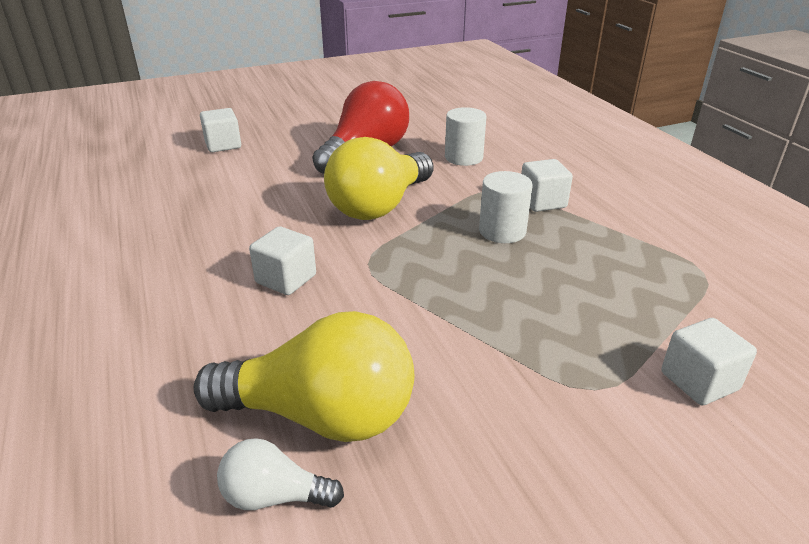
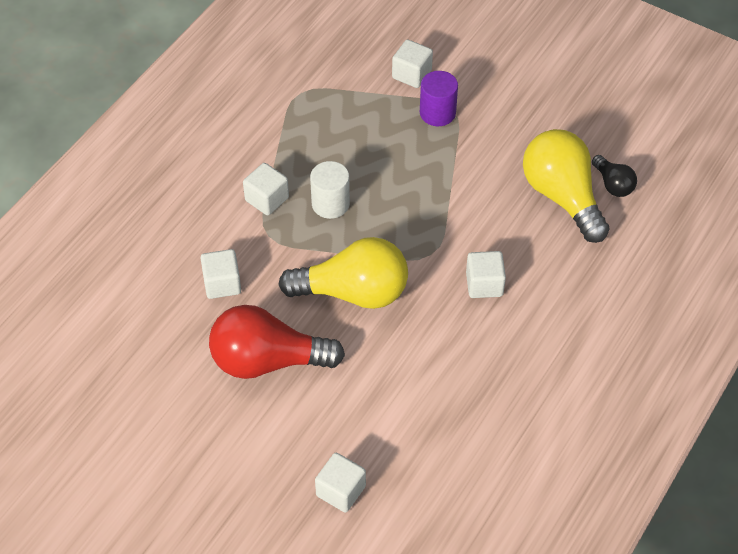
camera: 125 degrees left, 20 degrees up
(274, 496) = (613, 184): white light bulb -> black light bulb
(463, 157) = (222, 284): white cylinder -> white cube
(594, 369) = (437, 113): none -> purple cylinder

